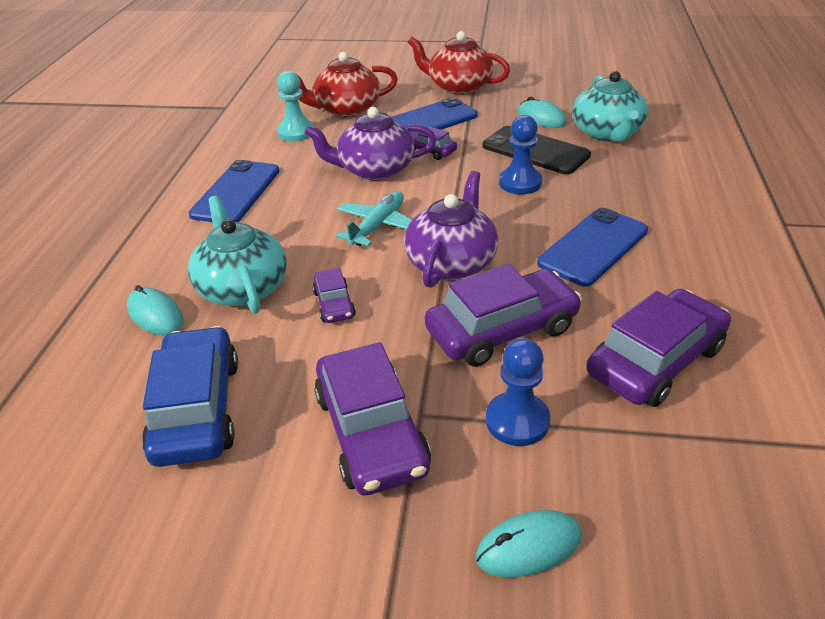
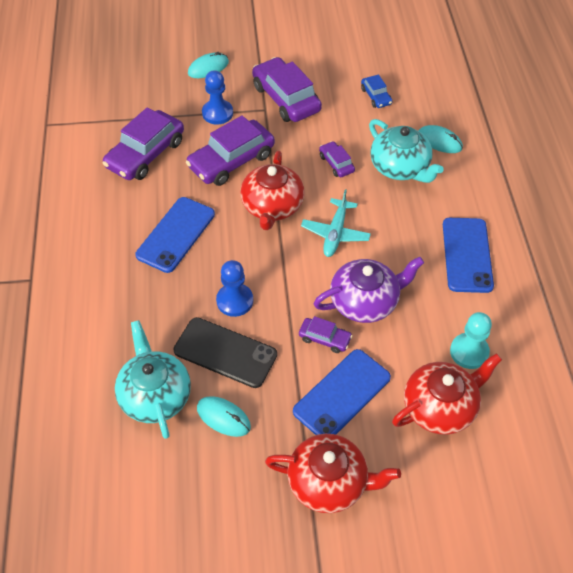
camera: 165 degrees right, 15 degrees up
(197, 409) = (376, 96): blue car -> blue car, size x0.50
(452, 262) = (272, 206): purple teapot -> red teapot

